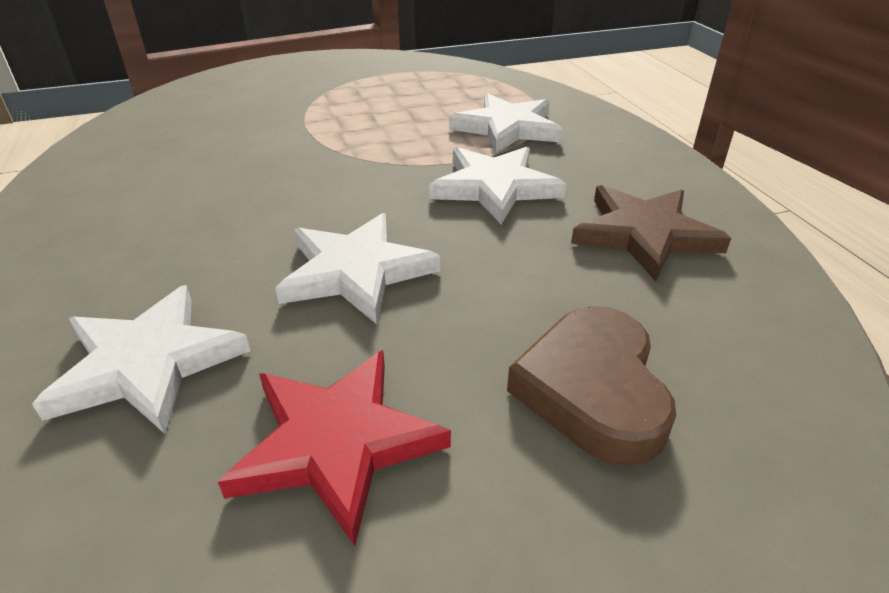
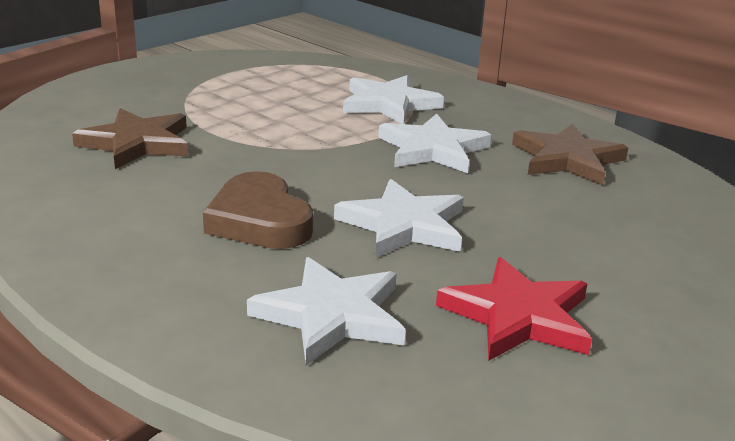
camera: 30 degrees left, 10 degrees down
(231, 126) = (137, 143): none -> brown star
(593, 390) = (628, 250): brown heart -> brown heart (259, 221)

